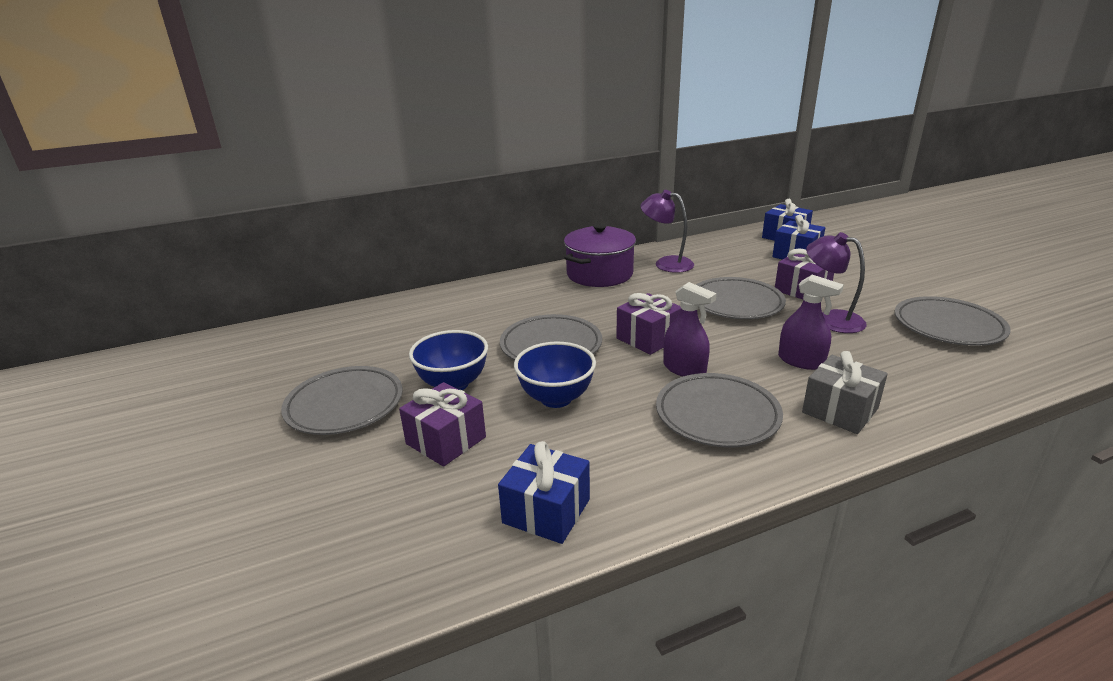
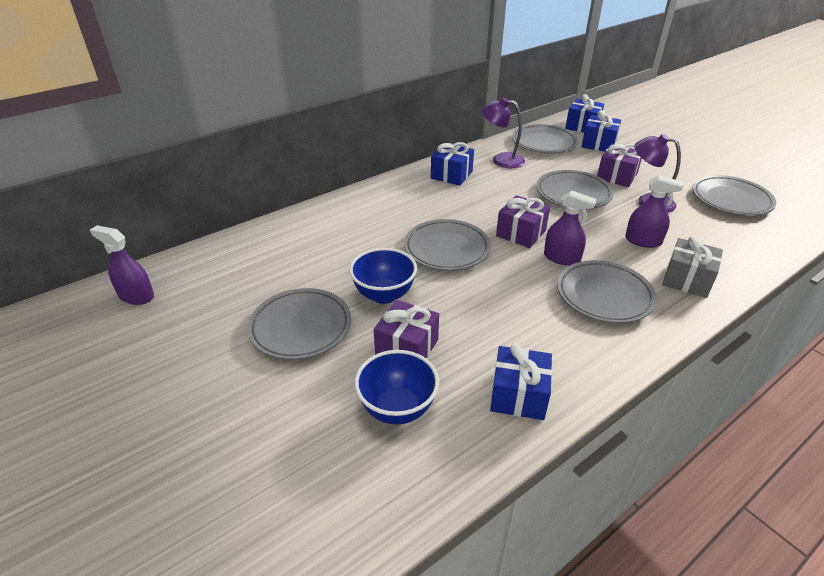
camera: 15 degrees left, 10 degrees up
(206, 357) = (136, 296): none -> purple spray bottle
(556, 398) = (476, 297): blue bowl -> blue bowl (397, 409)
(599, 274) = (451, 175): purple pot -> blue gift
(727, 250) = (544, 143): none -> grey plate

